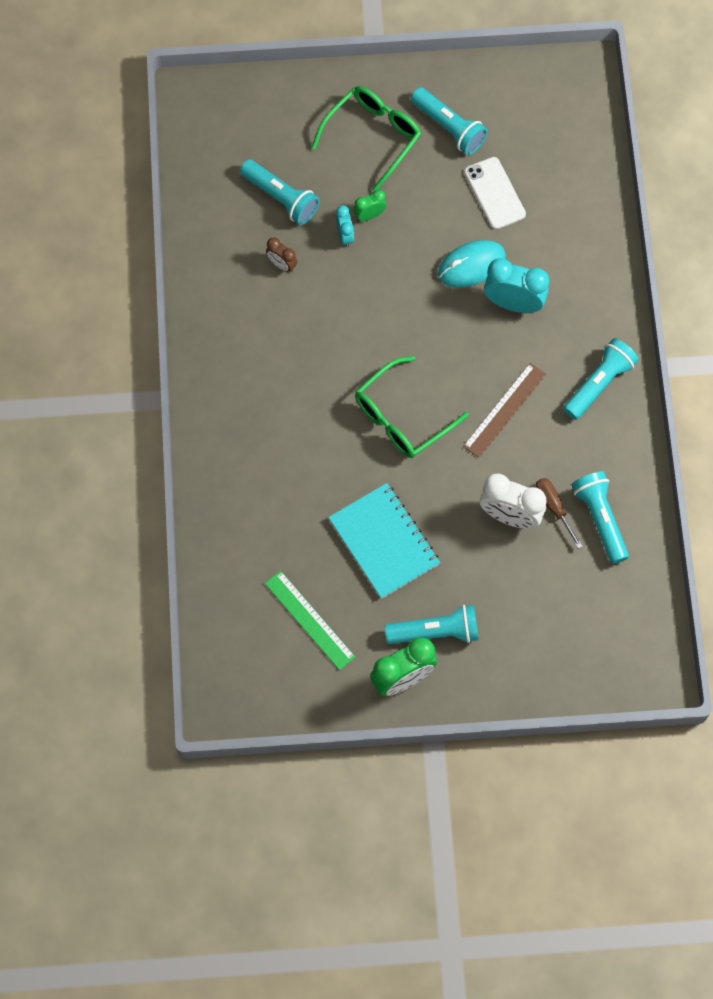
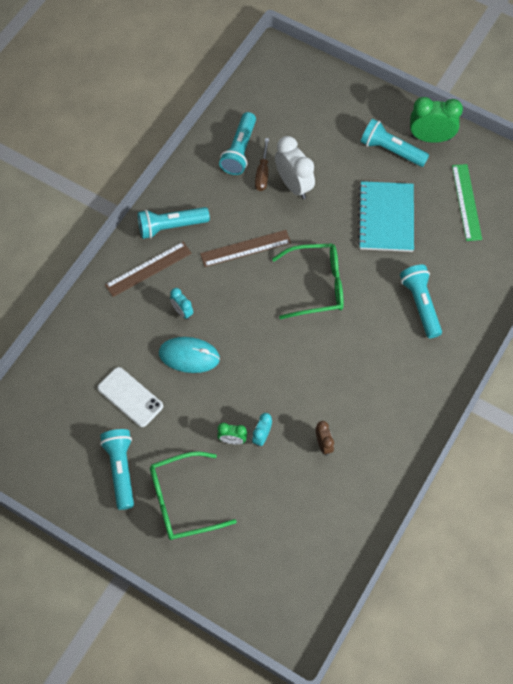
camera: 145 degrees left, 5 degrees down
(281, 198) = (288, 497): turquoise flashlight -> turquoise flashlight (420, 304)
(494, 193) = (130, 397): white phone -> white phone turned 60 degrees counterclockwise
(513, 303) = (182, 312): turquoise clock -> turquoise clock, size x0.53
(583, 324) = (148, 269): none -> brown ruler

